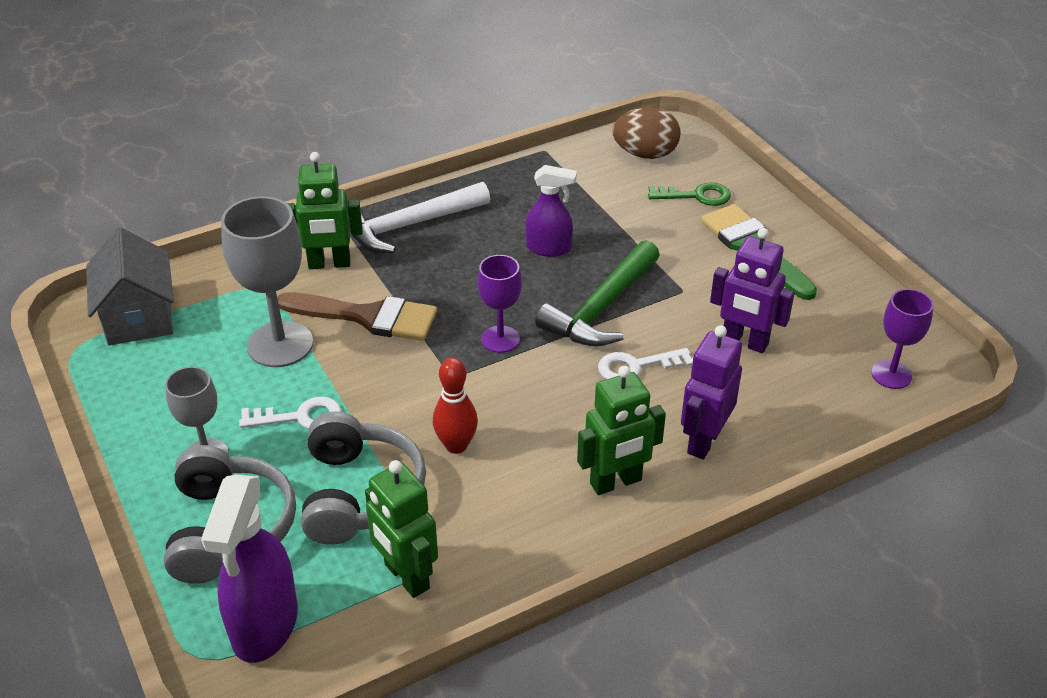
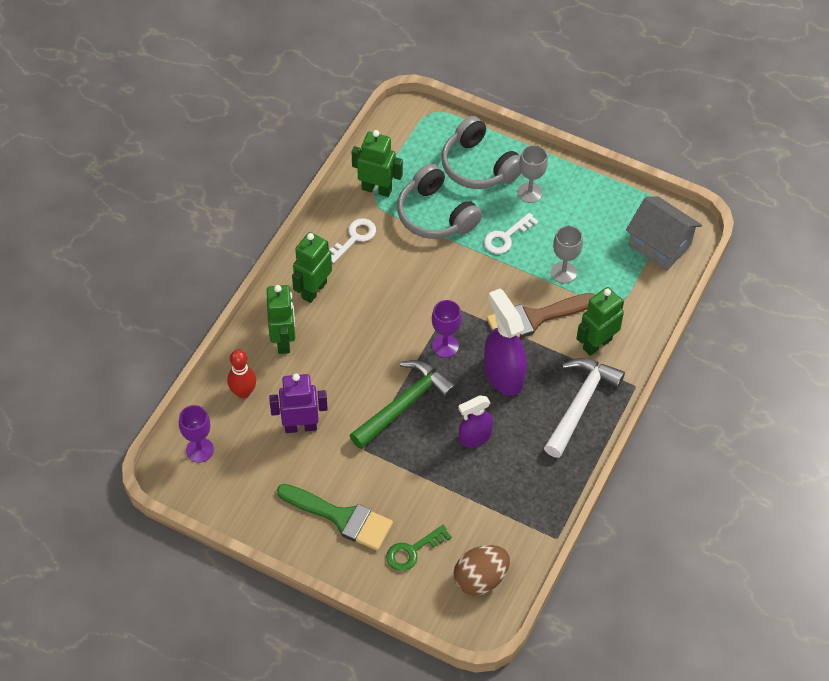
camera: 145 degrees right, 15 degrees up
(264, 625) = (419, 137): purple spray bottle -> purple spray bottle (503, 374)
(280, 344) = (563, 272): grey goblet -> grey goblet, size x0.59
(456, 445) = (411, 266): red bowling pin -> red bowling pin (243, 392)
(601, 308) = (404, 404): green hammer -> green hammer turned 45 degrees clockwise
(636, 366) = (353, 371): white key -> white key (354, 238)
(703, 441) = (283, 340): purple robot -> green robot

